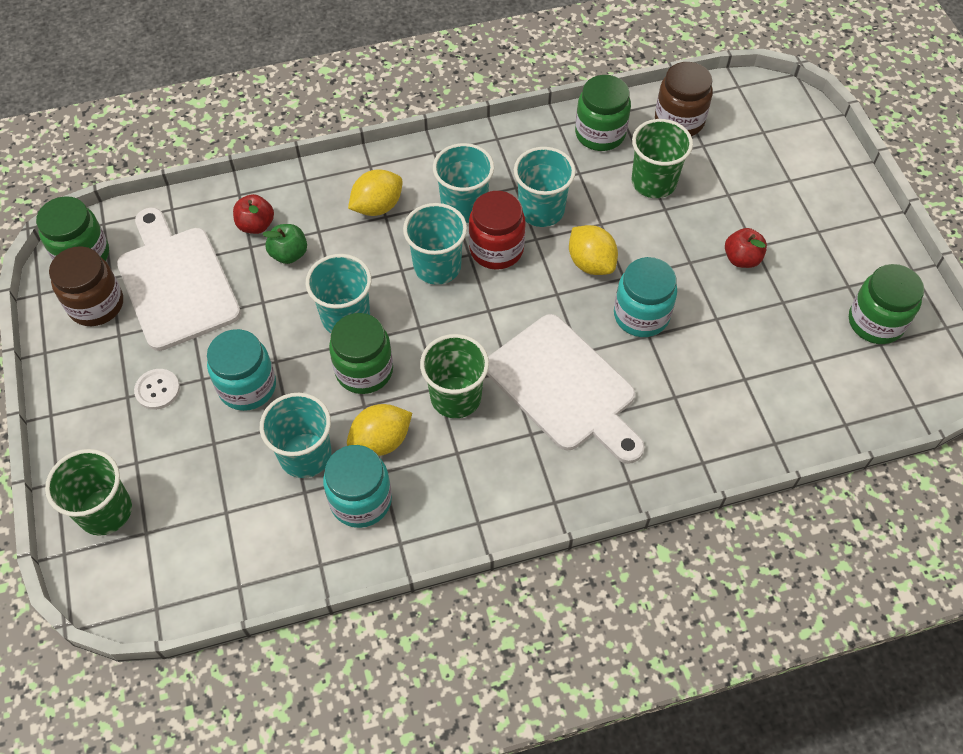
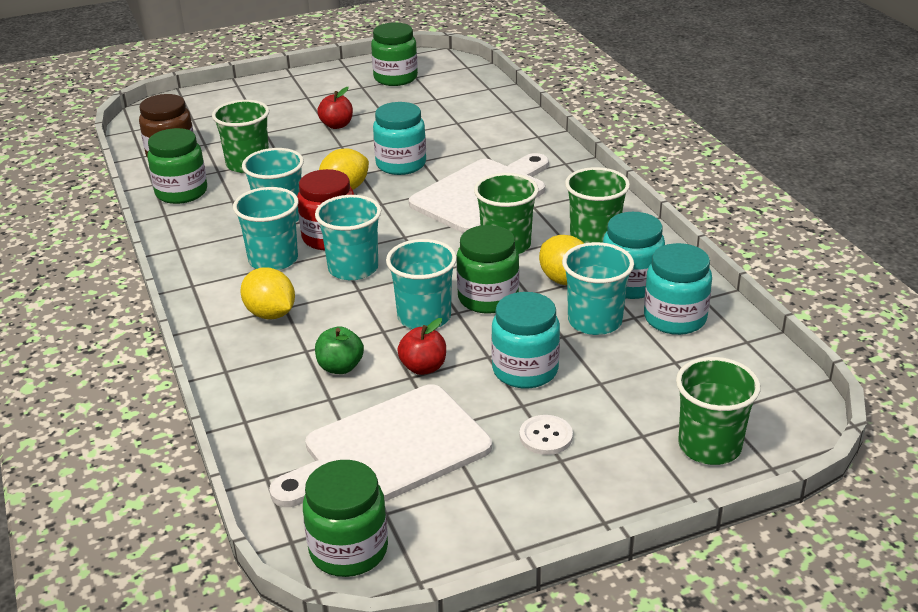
camera: 95 degrees left, 25 degrees down
(96, 305) = (431, 517): brown jar -> none
(256, 225) = (296, 399): red apple -> red apple (423, 367)
(292, 528) = (675, 318): none -> turquoise jar
(452, 482) = (594, 239): none -> green cup

